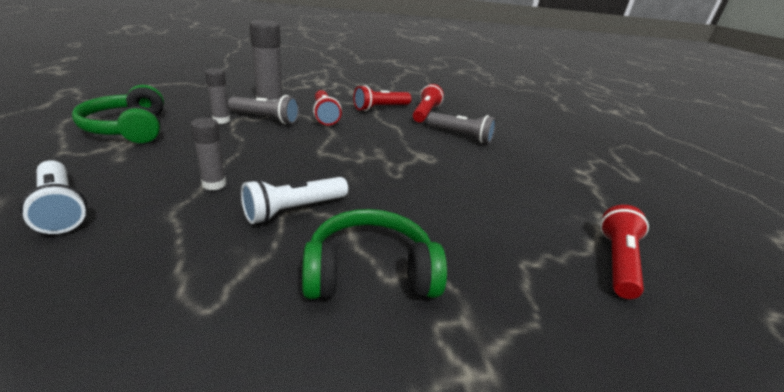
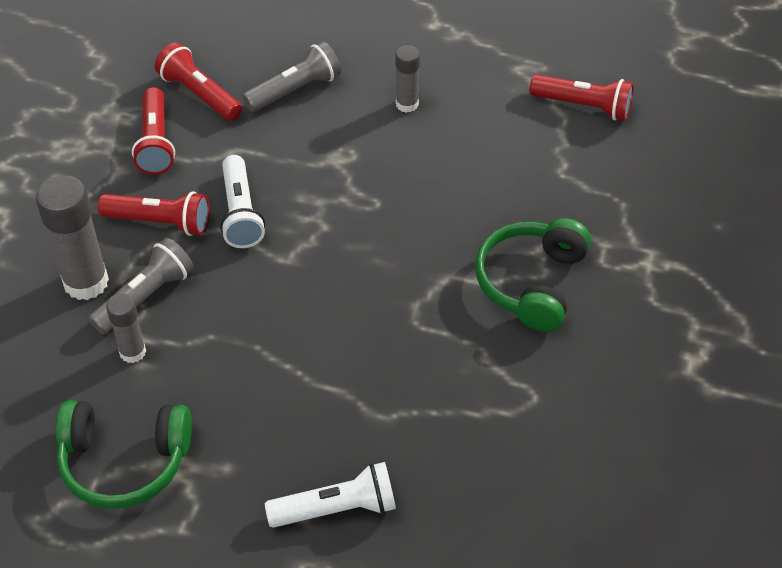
camera: 60 degrees left, 20 degrees up
(214, 184) = (333, 376): grey glue stick -> grey glue stick (407, 104)
(294, 210) = (415, 315): white flashlight -> white flashlight (240, 213)
(617, 261) = (584, 106): red flashlight -> red flashlight turned 150 degrees clockwise

